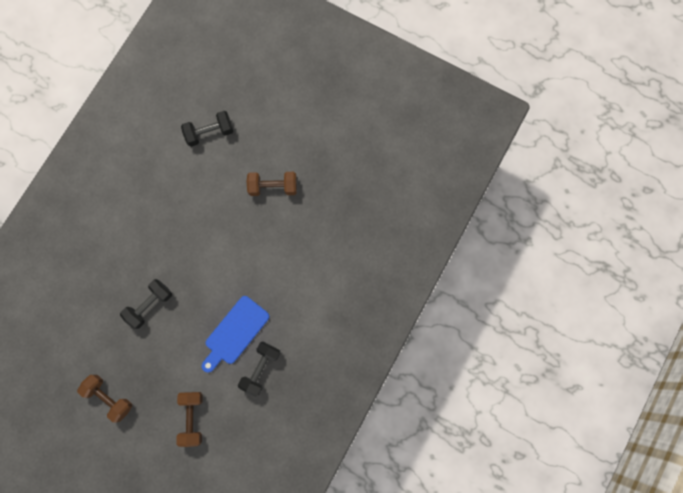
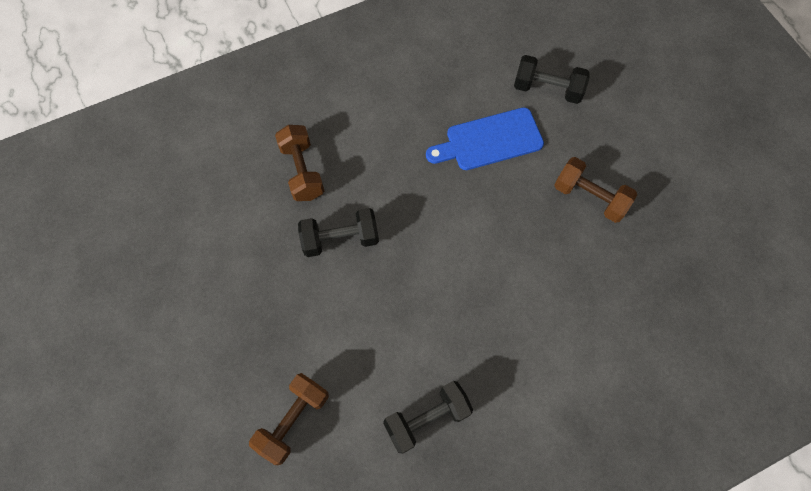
camera: 35 degrees right, 10 degrees down
(109, 397) = (211, 318): brown dumbbell -> brown dumbbell (302, 171)
(235, 332) = (424, 346): blue cutting board -> blue cutting board (489, 140)

